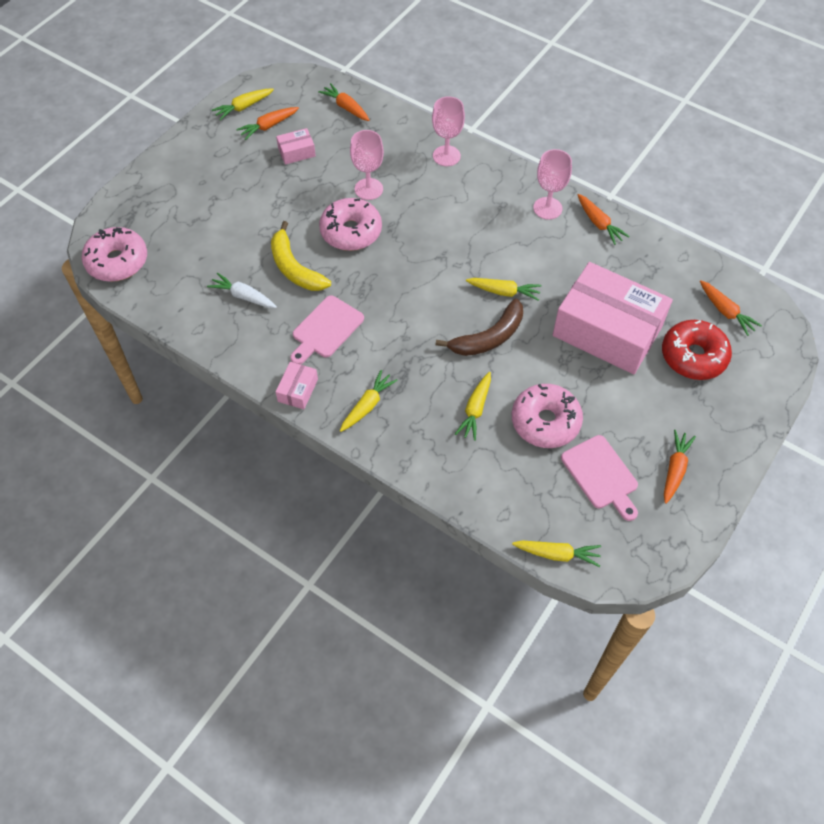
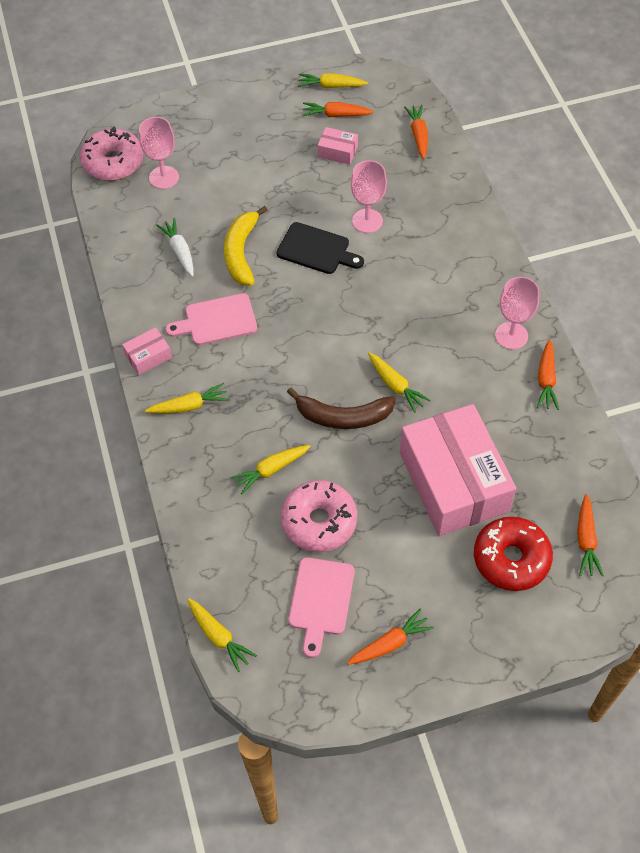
camera: 40 degrees right, 0 degrees up
(351, 231) = (316, 249): pink donut -> black cutting board
(446, 156) = (465, 231): pink goblet -> pink goblet (164, 177)

